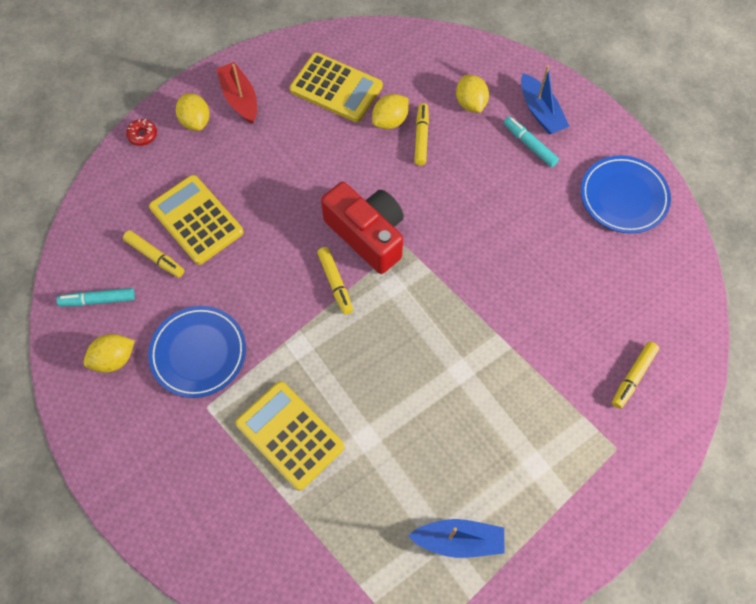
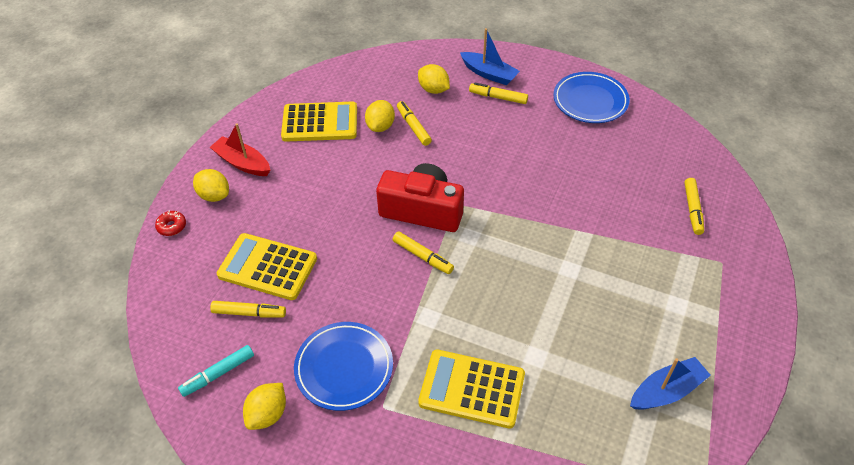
camera: 30 degrees left, 15 degrees down
(529, 145) = (498, 97): turquoise marker -> yellow marker

